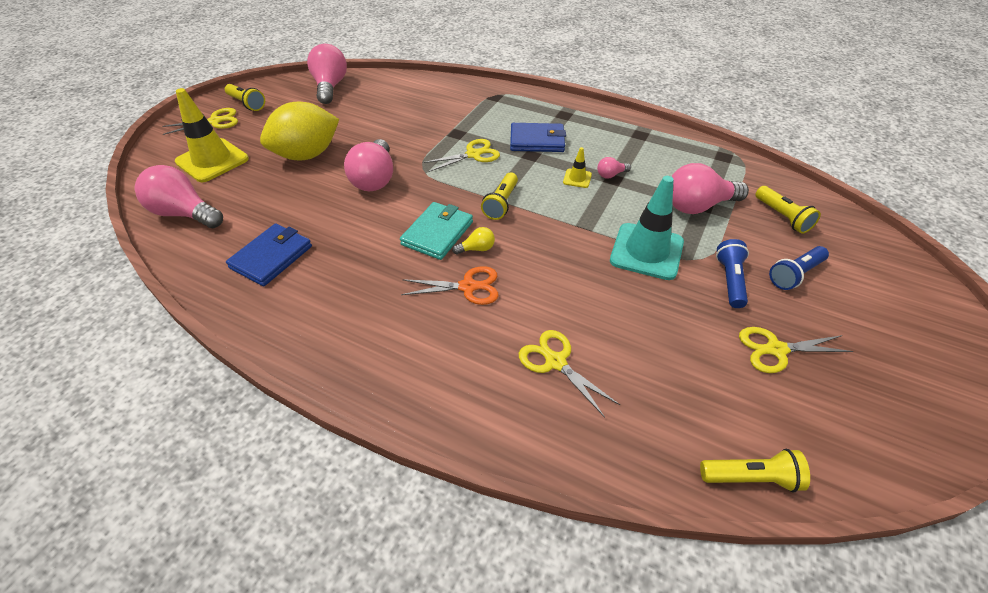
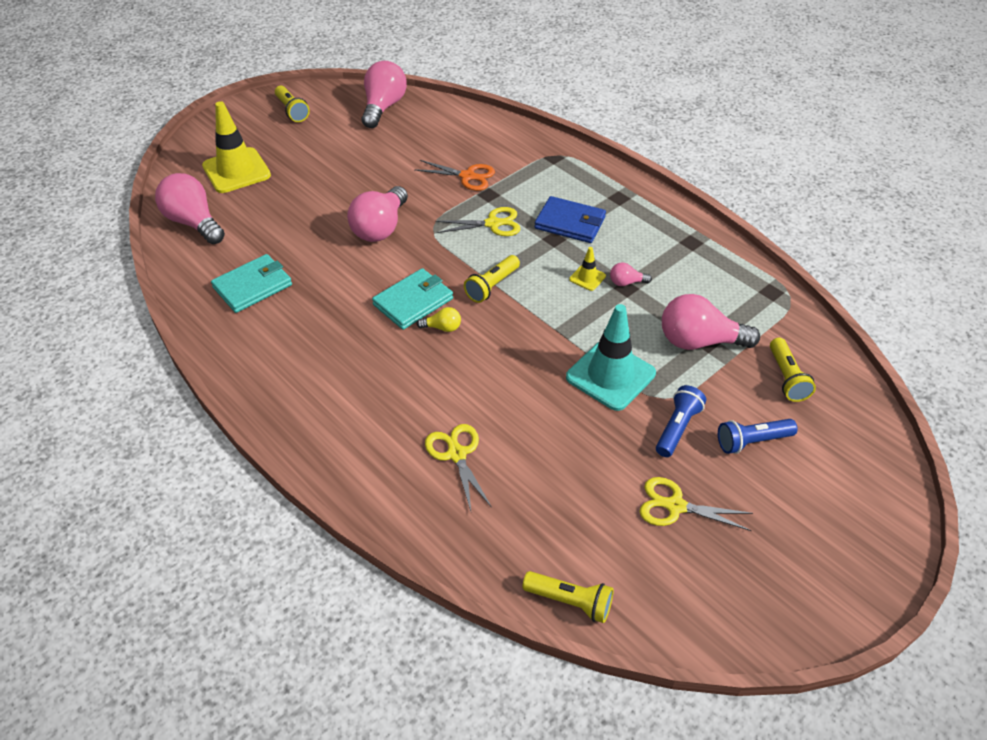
camera: 20 degrees right, 0 degrees up
(215, 121) = (254, 126): yellow scissors -> none
(271, 257) = (253, 286): blue wallet -> turquoise wallet
(307, 155) = (327, 185): yellow lemon -> none
(468, 287) = (414, 363): orange scissors -> orange scissors (467, 176)

